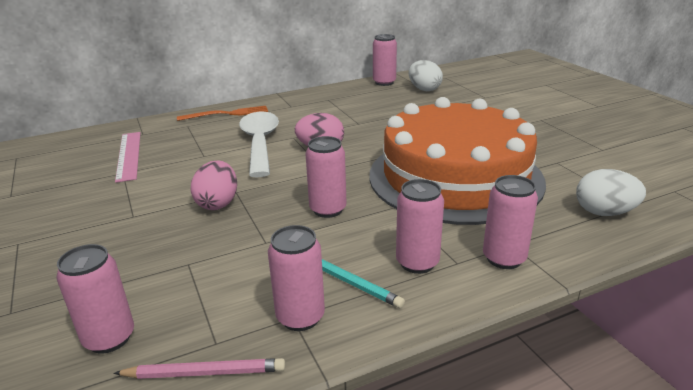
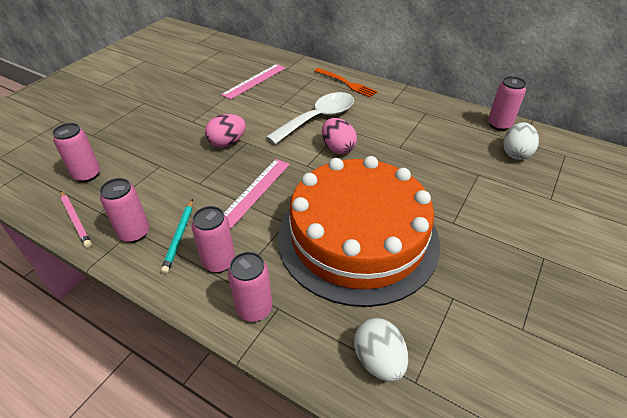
camera: 55 degrees right, 15 degrees up
(328, 209) = (255, 191): pink can -> pink ruler

